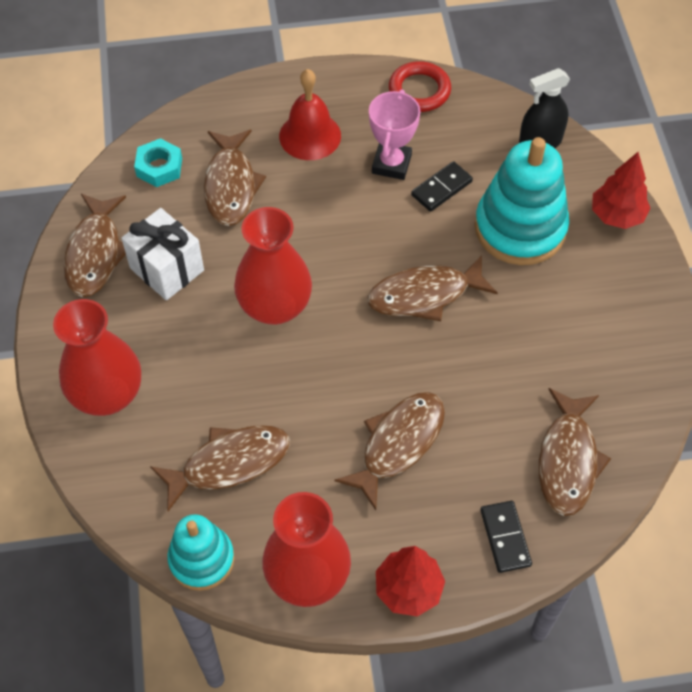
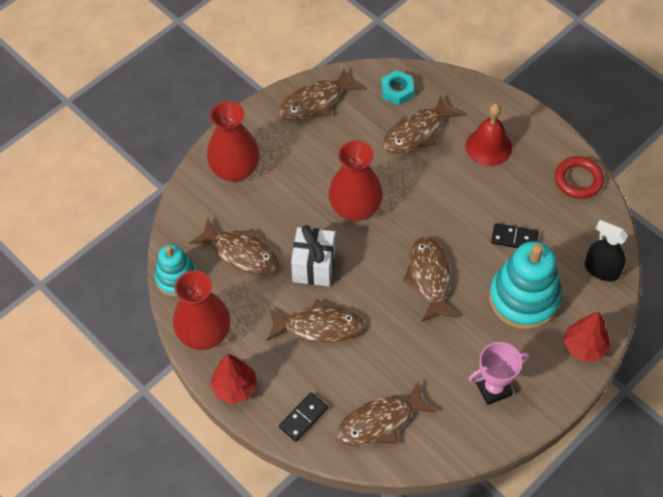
camera: 55 degrees right, 0 degrees up
(167, 269) = (334, 141): white gift -> white gift (314, 266)
(391, 164) = (507, 201): pink trophy -> pink trophy (493, 388)
(425, 295) = (429, 278): brown fish -> brown fish turned 45 degrees clockwise

